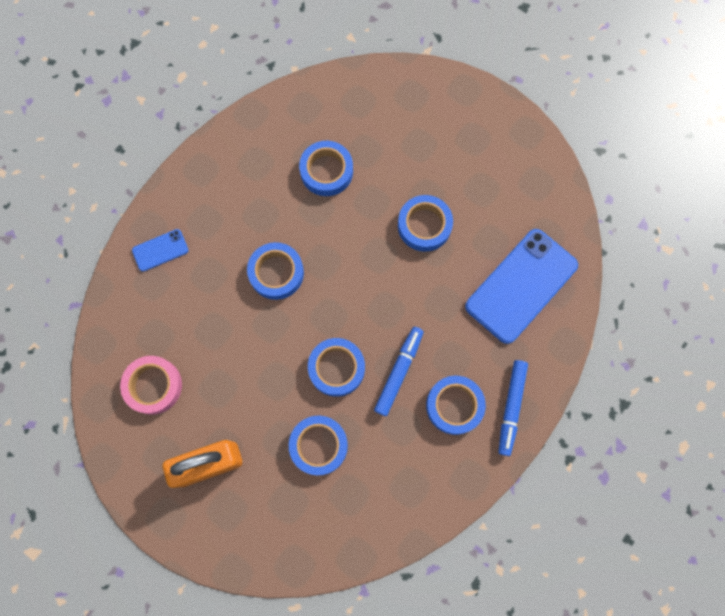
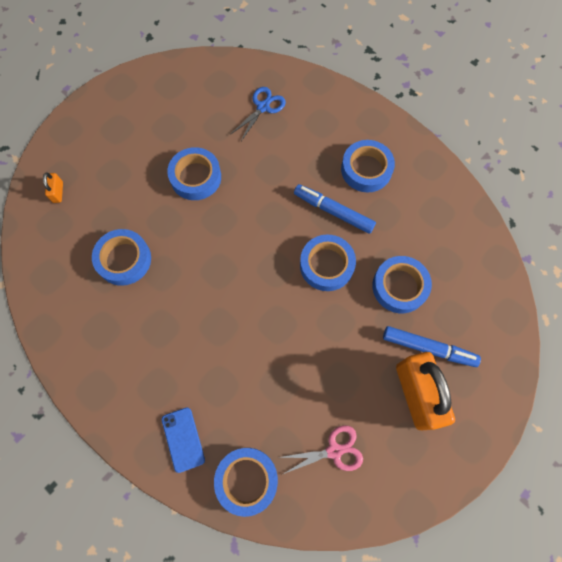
camera: 85 degrees left, 5 degrees down
(153, 386) = (334, 451): pink tape -> pink scissors
(276, 273) = (225, 315): blue tape -> blue tape (246, 480)
(393, 97) = (58, 192): none -> orange padlock
(511, 408) = (369, 127): blue marker -> blue marker (428, 348)
(521, 286) = (263, 107): blue phone -> blue scissors

